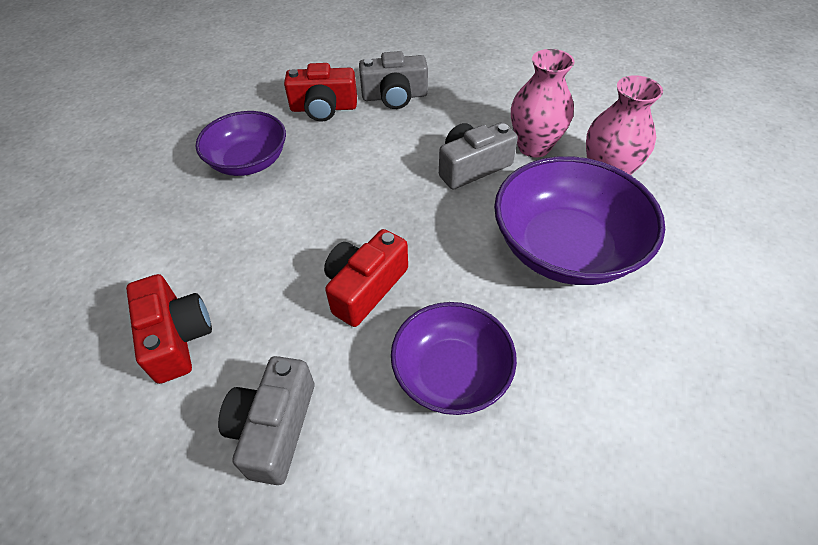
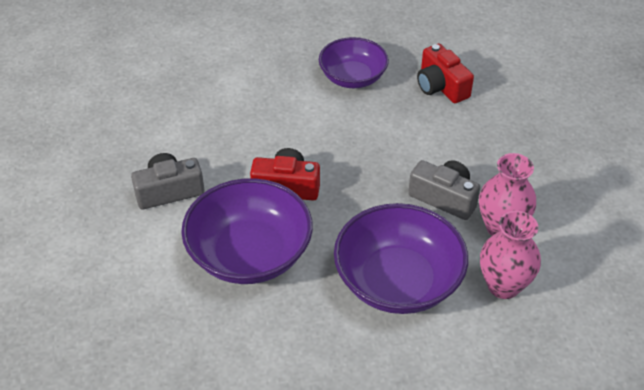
camera: 60 degrees right, 5 degrees down
(177, 337) = (197, 122): red camera -> none
(394, 96) = (491, 119): grey camera -> none
(451, 373) = (249, 254): purple bowl -> purple bowl, size x1.54

